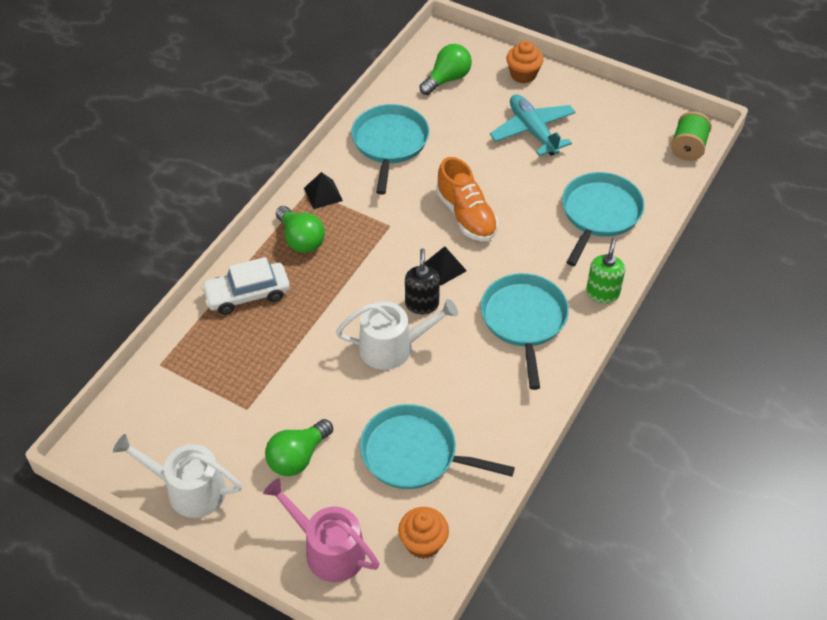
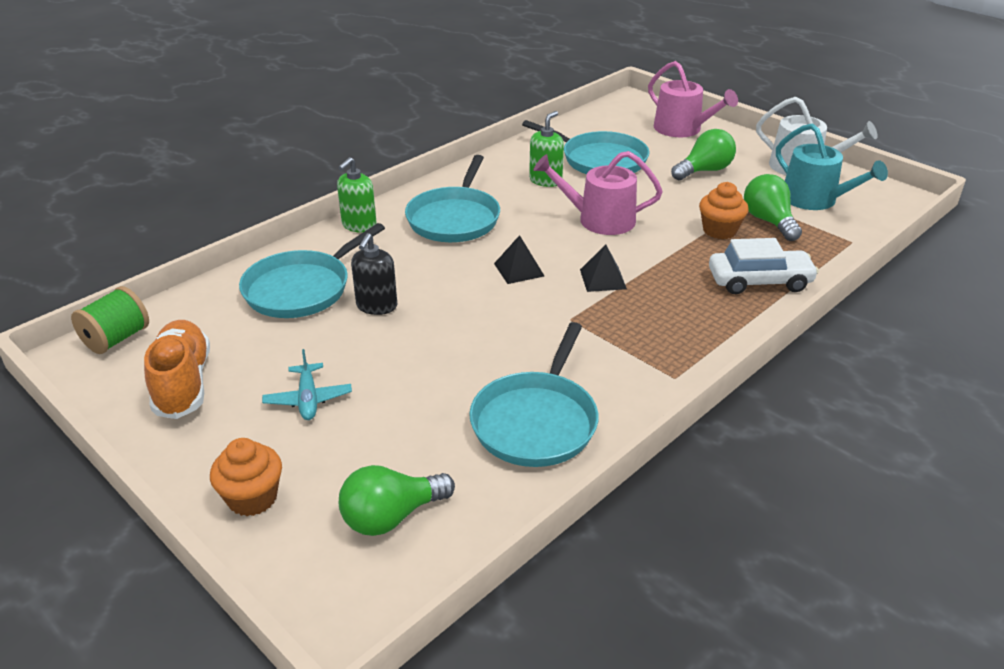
camera: 165 degrees left, 15 degrees down
(184, 426) = (815, 200): none -> turquoise watering can
(301, 239) = (690, 322): green light bulb -> green light bulb (769, 221)
(323, 194) = (654, 369): black pyramid -> black pyramid (603, 279)
(393, 347) = (599, 220): white watering can -> pink watering can
(422, 304) = (557, 245): black soap dispenser -> black soap dispenser (376, 306)
(423, 543) = (607, 123): orange cupcake -> orange cupcake (719, 230)
(461, 400) = (545, 180): none -> green soap dispenser
(466, 215) = (466, 313): orange shoe -> orange shoe (183, 383)
(533, 131) = (308, 399): turquoise plane -> turquoise plane, size x0.60

